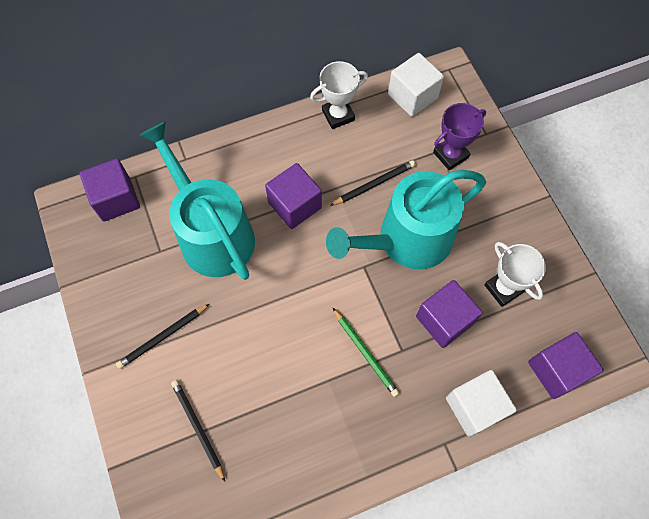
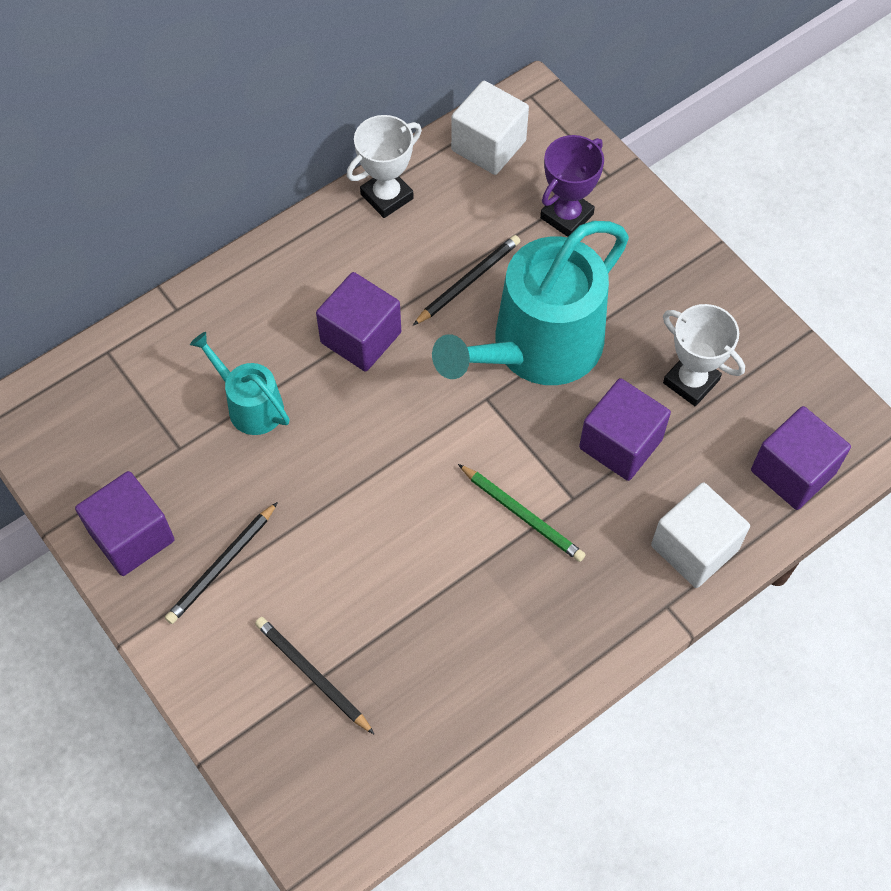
camera: 15 degrees left, 5 degrees down
(116, 199) = (89, 390): purple cube -> purple cube (132, 536)
(212, 234) = (250, 405): turquoise watering can -> turquoise watering can, size x0.49

